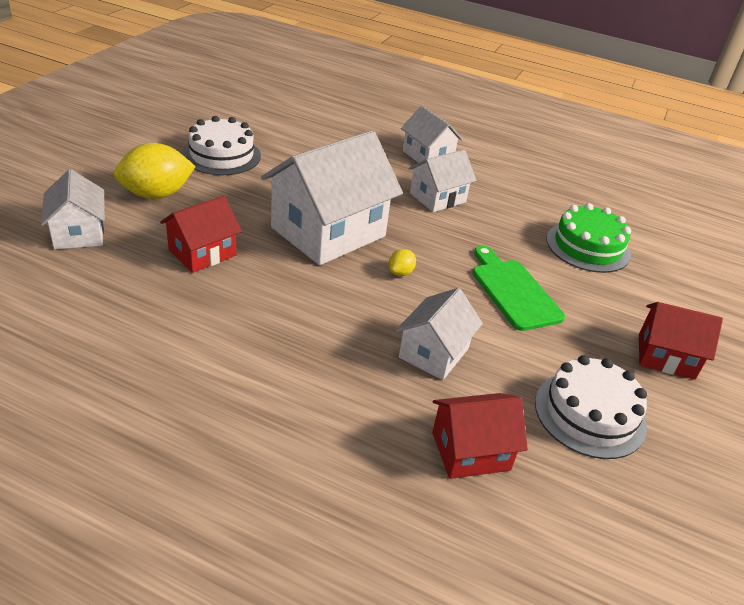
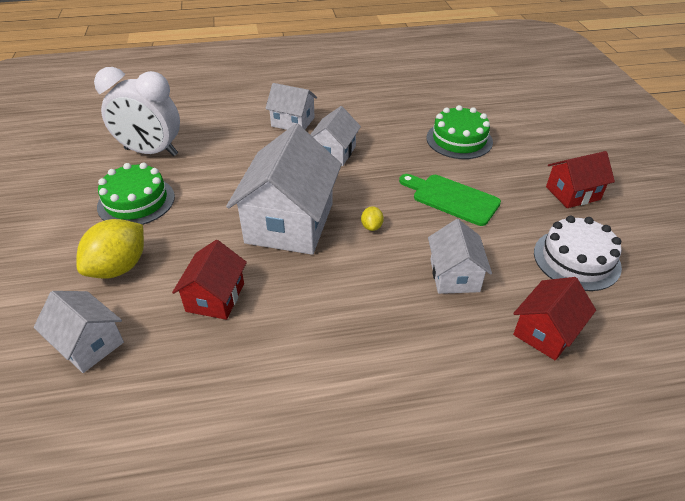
camera: 30 degrees left, 5 degrees up
(222, 155) = (136, 201): white cake -> green cake
(275, 125) = (151, 152): none -> white clock

